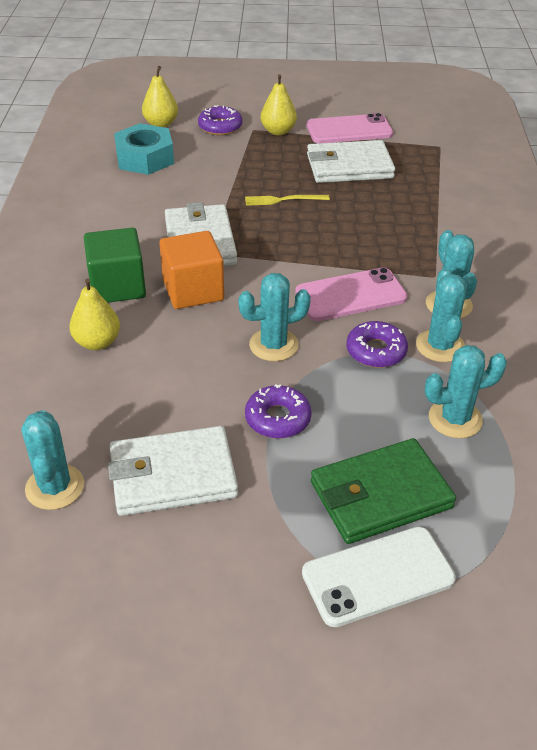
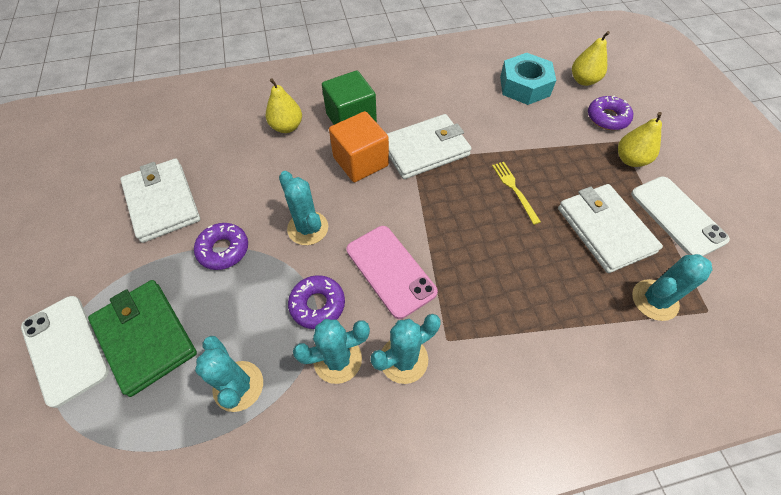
camera: 75 degrees right, 15 degrees up
(55, 487) = (151, 148): turquoise cactus -> turquoise cactus (654, 300)
(349, 130) = (677, 216): pink phone -> white phone

